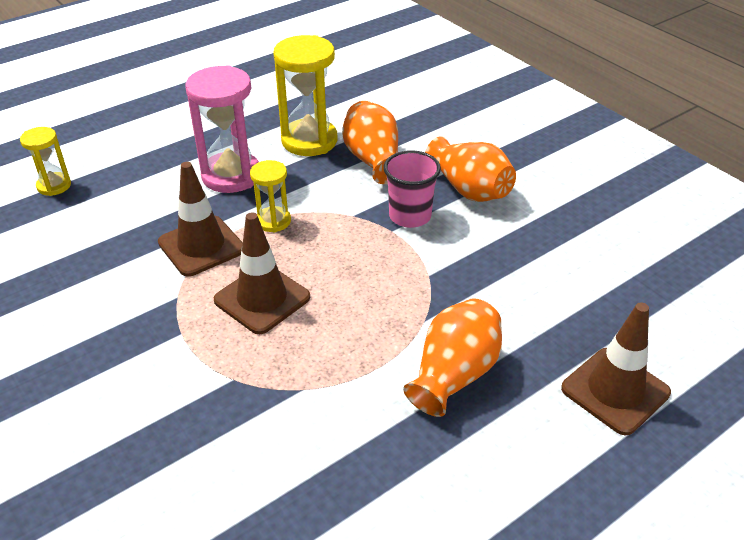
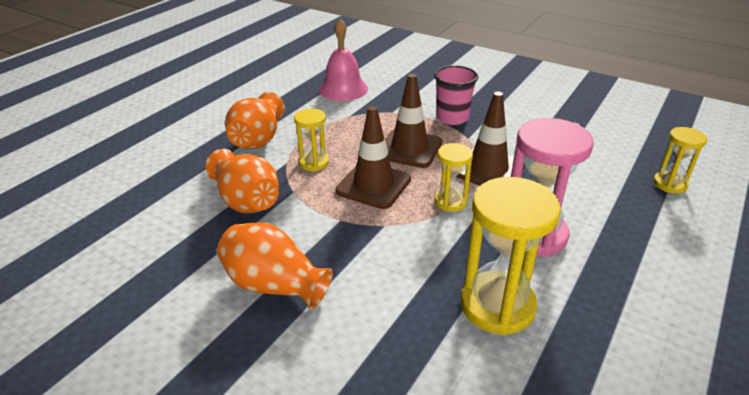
camera: 160 degrees right, 5 degrees down
(272, 470) = (343, 89): none -> pink bell
(373, 160) = (402, 297): orange vase -> orange vase (247, 201)
(390, 309) = (314, 163): none -> yellow hourglass
(410, 216) = (329, 237): pink cup -> pink cup (452, 118)
(615, 391) = (149, 153): brown traffic cone -> brown traffic cone (373, 185)

